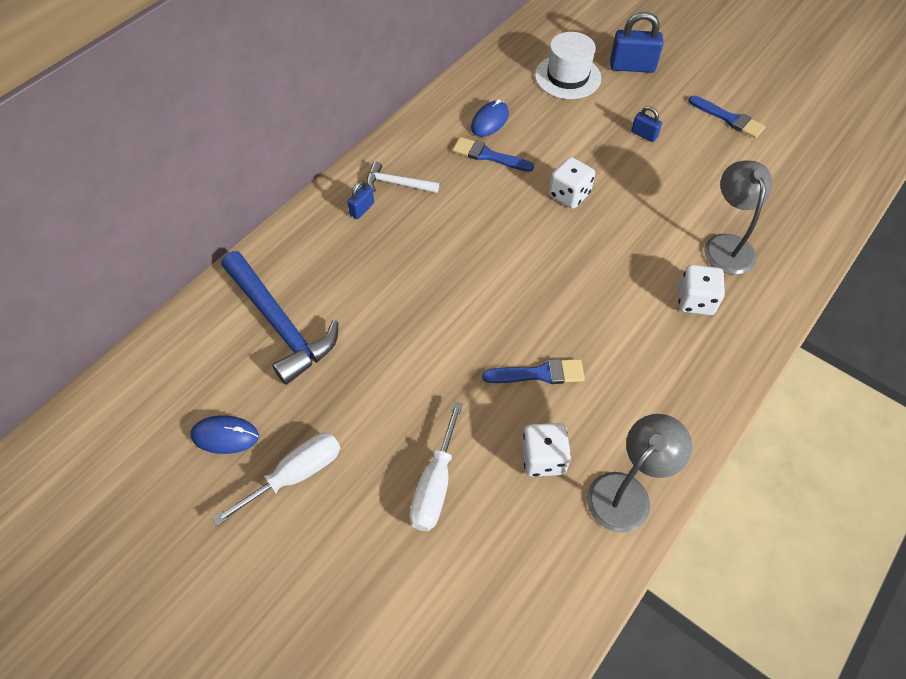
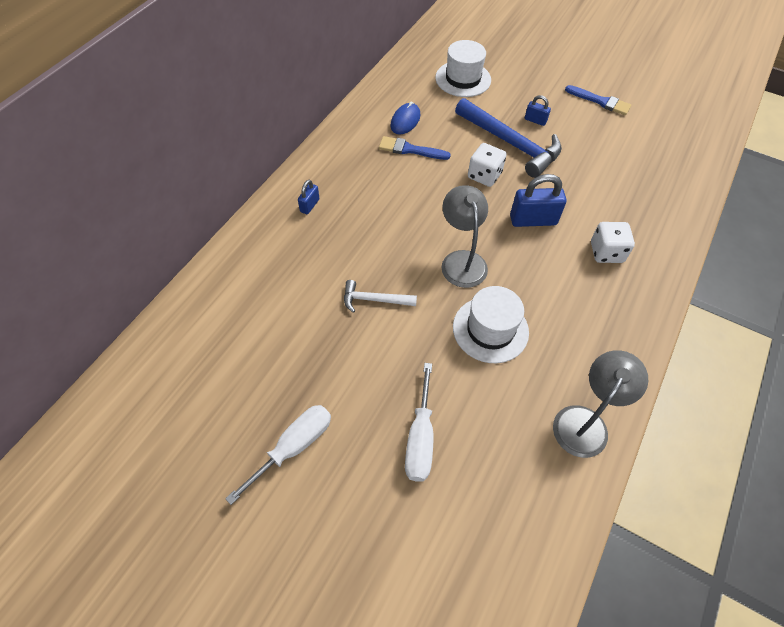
camera: 10 degrees left, 0 degrees up
(225, 436) = (222, 420): blue mouse -> none
(280, 324) = (255, 313): blue hammer -> blue hammer (511, 143)
(397, 184) = (336, 181): white hammer -> white hammer (374, 300)
(539, 374) = (490, 329): blue brush -> white hat
(543, 458) = (509, 402): white dice -> none
(632, 67) = (514, 66): blue padlock -> blue padlock (533, 220)
(726, 245) = (621, 204): grey lamp -> grey lamp (461, 260)

